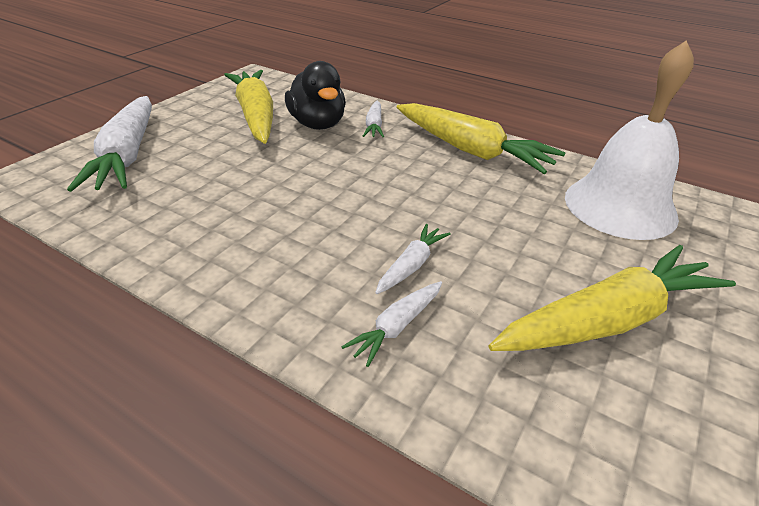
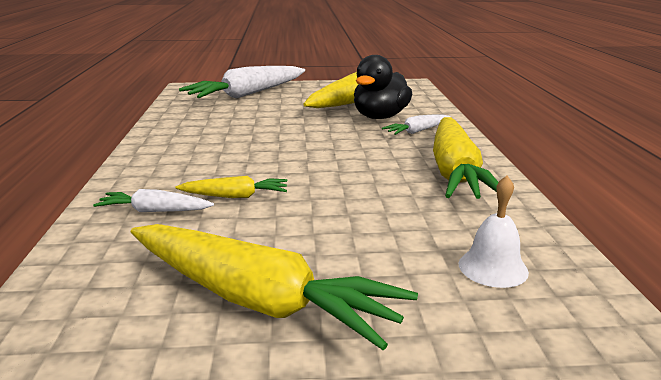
camera: 55 degrees right, 15 degrees down
(411, 265) = (235, 196): white carrot -> yellow carrot
(620, 206) = (493, 267): white bell -> white bell, size x0.45

